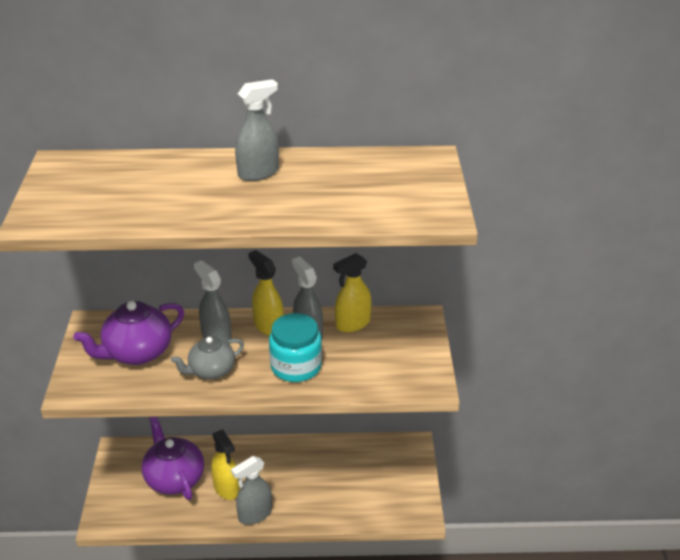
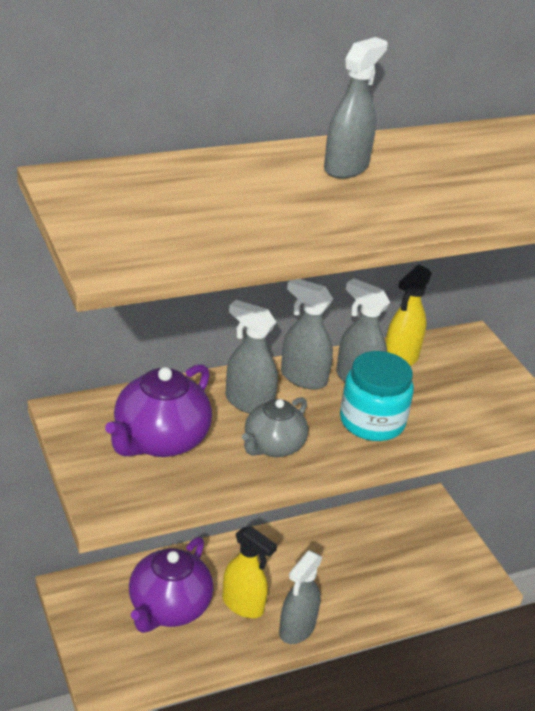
camera: 25 degrees left, 0 degrees up
(174, 478) = (168, 608): purple teapot -> purple teapot turned 105 degrees counterclockwise
(268, 326) = (303, 378): yellow spray bottle -> grey spray bottle

